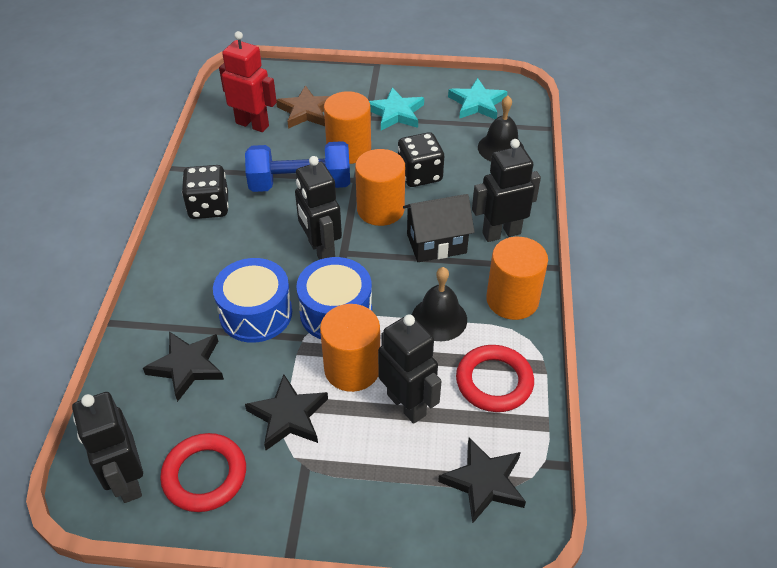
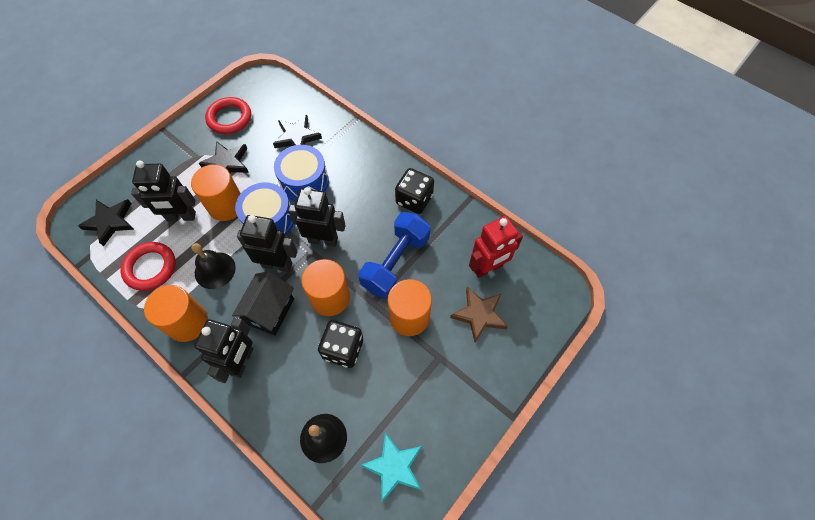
camera: 125 degrees right, 15 degrees up
(127, 481) = (255, 92): black robot -> black robot (277, 264)
(395, 113) = (430, 383): turquoise star -> none

